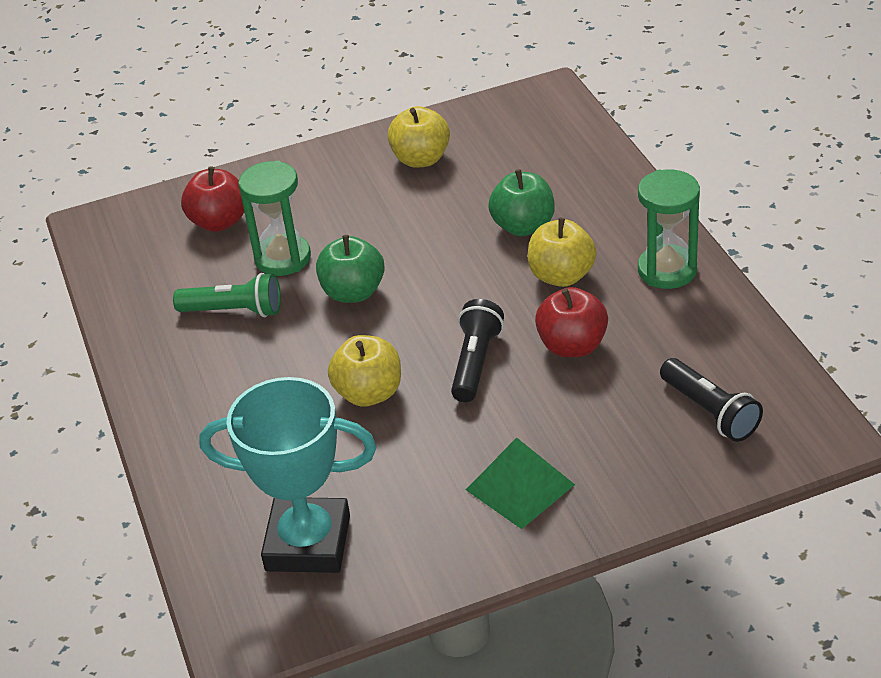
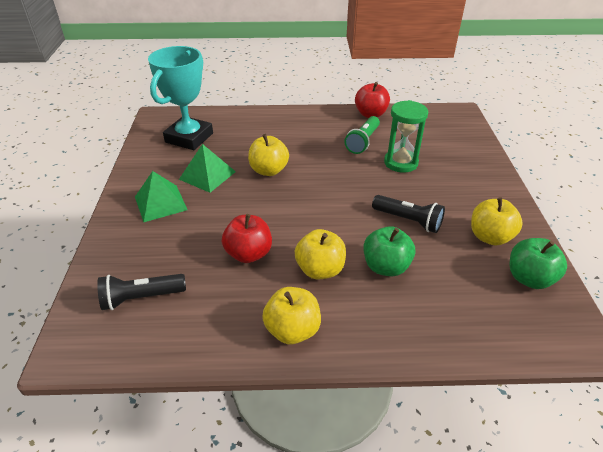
camera: 105 degrees right, 0 degrees up
(219, 222) = (446, 147): red apple -> red apple (370, 114)
(353, 292) = (355, 181): green apple -> green apple (529, 278)
(418, 463) = (207, 175): none -> green pyramid
(475, 362) = (264, 211): black flashlight -> black flashlight (408, 220)
(667, 270) = (292, 330): green hourglass -> yellow apple

